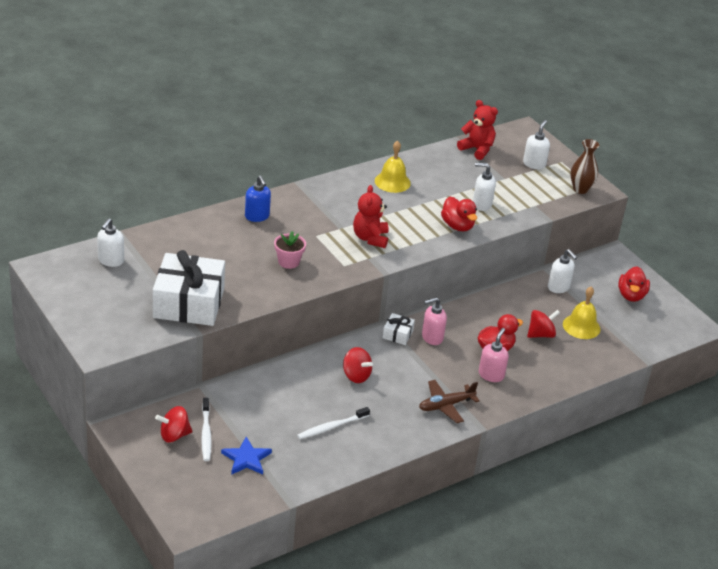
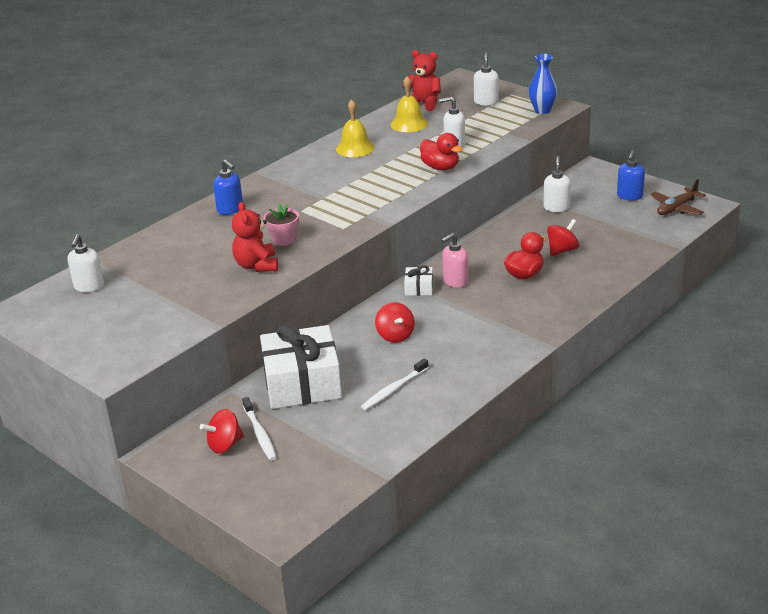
camera: 10 degrees left, 5 degrees down
(189, 303) = (193, 302): white gift -> white gift (302, 383)
(246, 459) = (316, 445): blue star -> none
(356, 376) = (395, 335): red spinning top -> red spinning top turned 45 degrees clockwise
(370, 238) = (358, 199): red teddy bear -> red teddy bear (257, 266)
(446, 405) = (503, 337): brown plane -> brown plane (677, 208)
(491, 375) = (533, 298): pink soap dispenser -> none
(558, 287) = (556, 207): white soap dispenser -> white soap dispenser turned 120 degrees counterclockwise
(580, 189) = (542, 110): brown vase -> blue vase
(581, 326) = (597, 233): yellow bell -> yellow bell (409, 124)
(631, 295) = (629, 196): red duck -> blue soap dispenser

